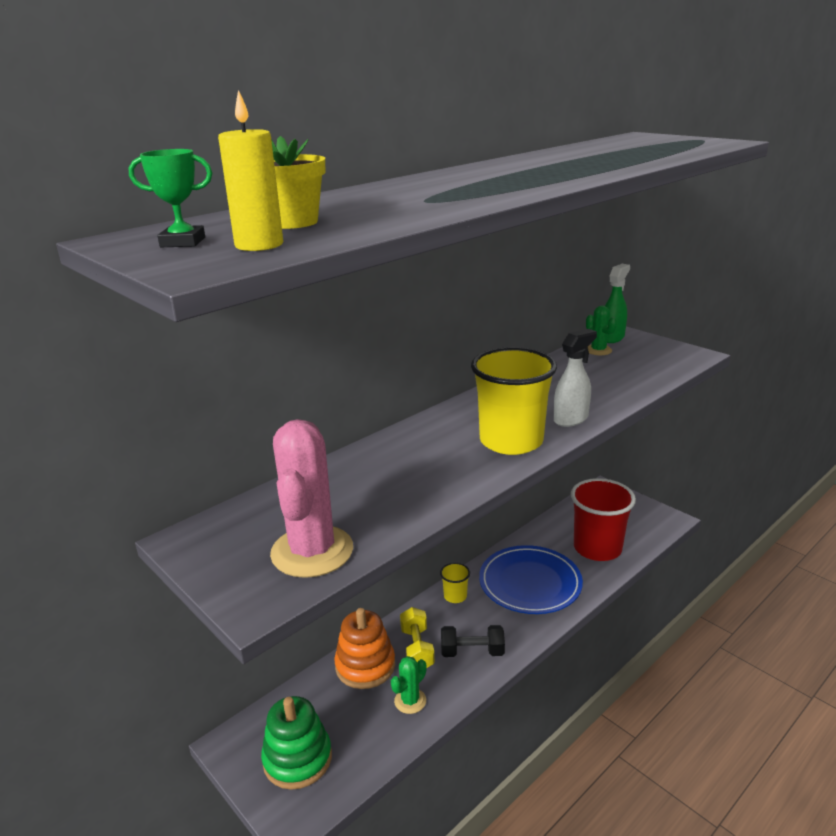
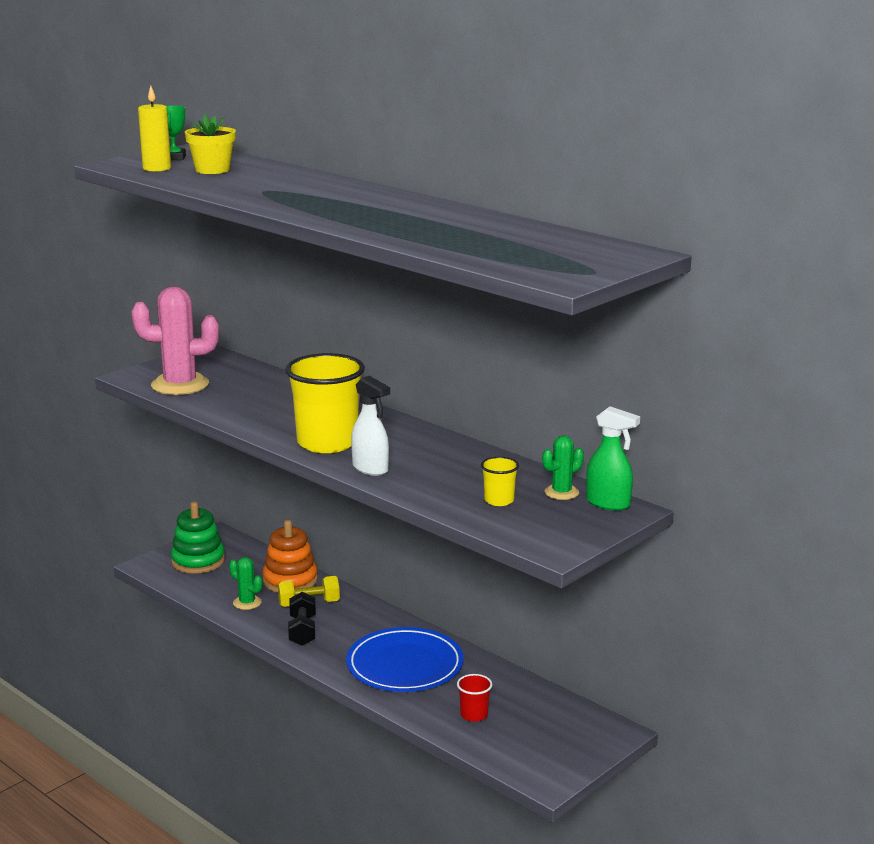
camera: 85 degrees right, 5 degrees down
(455, 596) = (383, 621): yellow cup -> yellow cup (499, 500)
(597, 548) = (474, 715): red cup -> red cup, size x0.45

